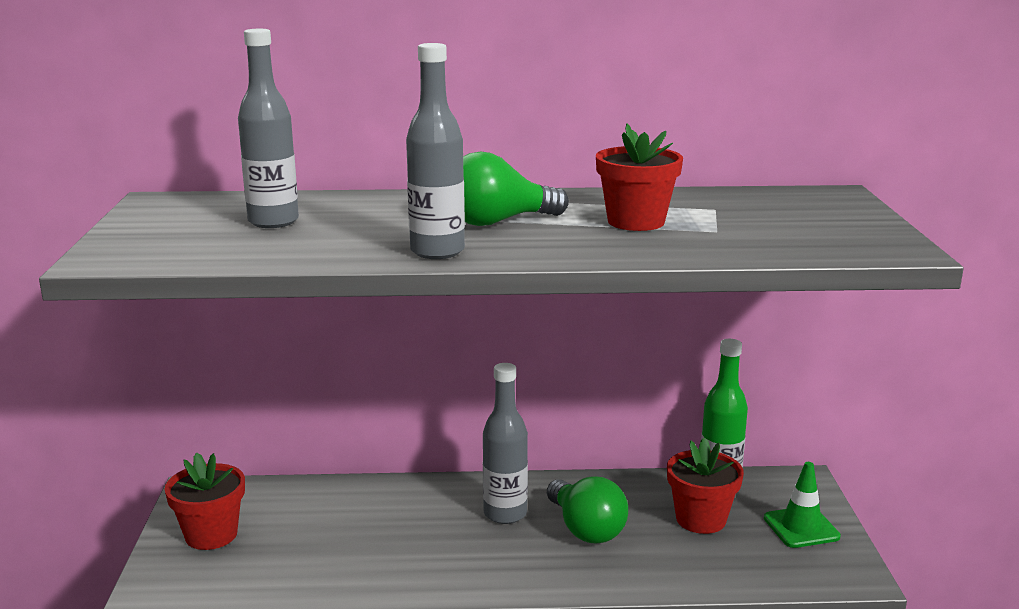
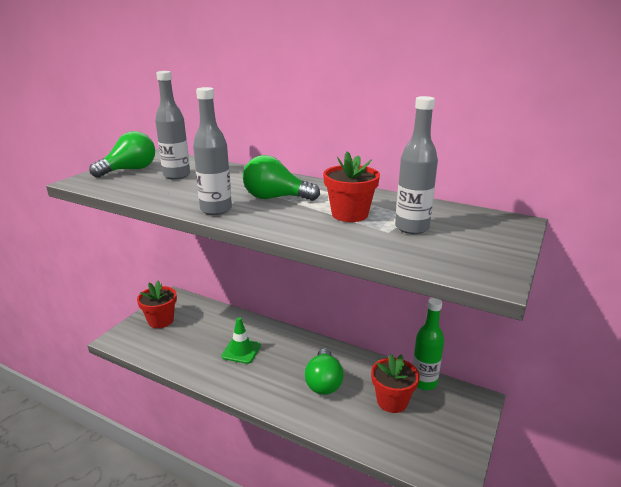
camera: 30 degrees right, 5 degrees up
(165, 228) = (130, 170): none -> green light bulb
(505, 514) = (292, 357): grey bottle -> grey bottle (412, 228)
(801, 527) = (449, 431): green traffic cone -> green traffic cone (241, 351)

